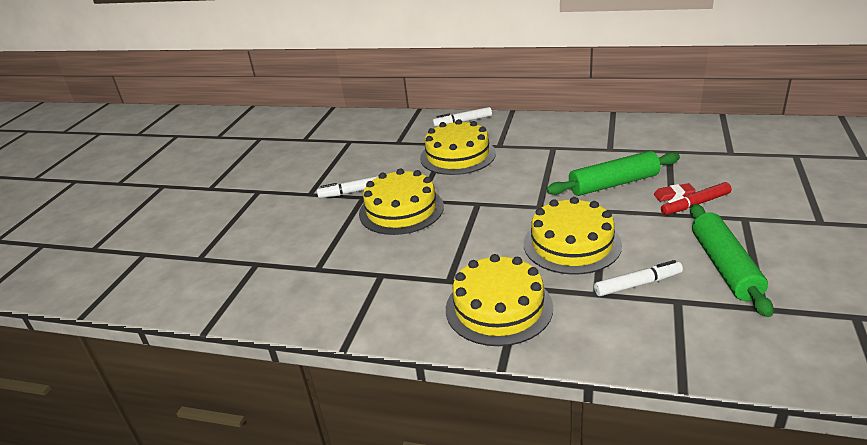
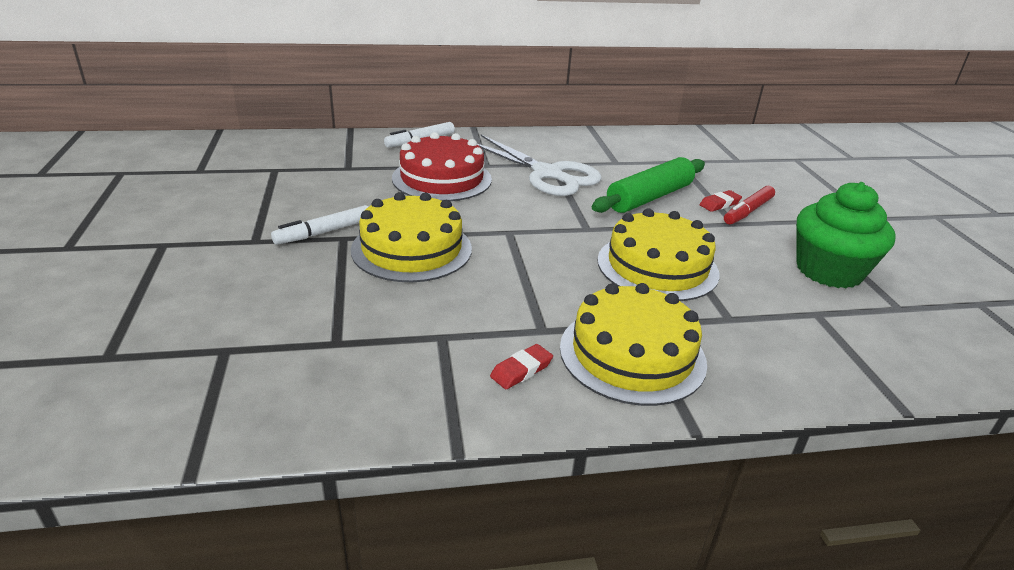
camera: 30 degrees left, 0 degrees up
(415, 305) = (521, 370): none -> red eraser
(457, 155) = (442, 179): yellow cake -> red cake
(542, 156) = (547, 174): none -> white scissors
(637, 284) = (763, 301): white marker -> none
(724, 266) = (829, 271): green rolling pin -> green cupcake

